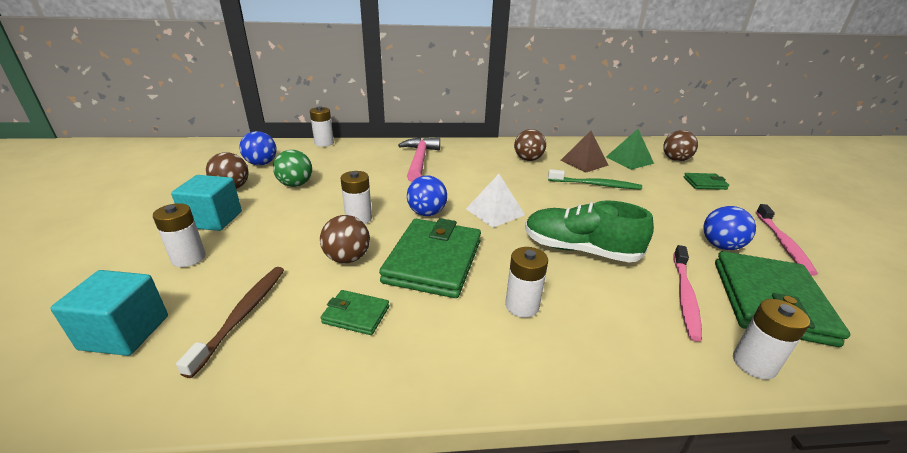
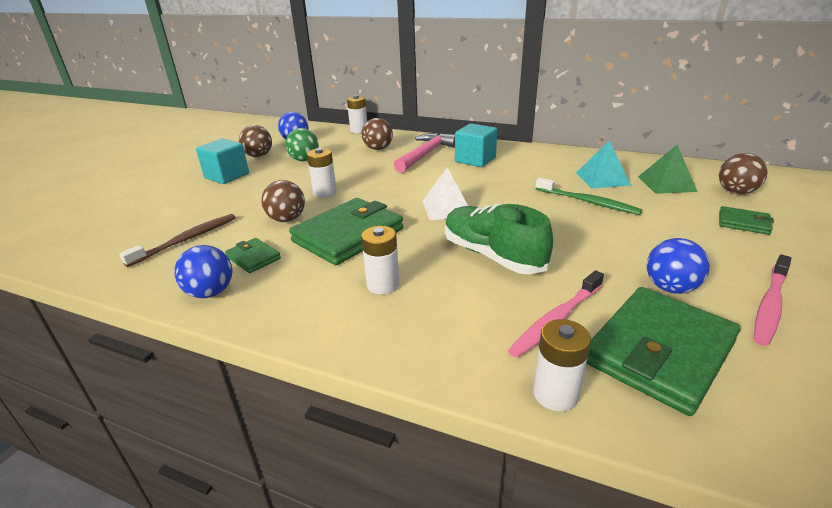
camera: 30 degrees right, 0 degrees up
(125, 332) = (119, 233): turquoise cube -> turquoise cube (475, 160)
(188, 258) = (189, 198): white battery -> none
(427, 213) = (384, 198): blue ball -> blue ball (210, 293)
(528, 159) = (538, 167): brown ball -> brown ball (378, 149)
(584, 162) = (602, 178): brown pyramid -> turquoise pyramid

